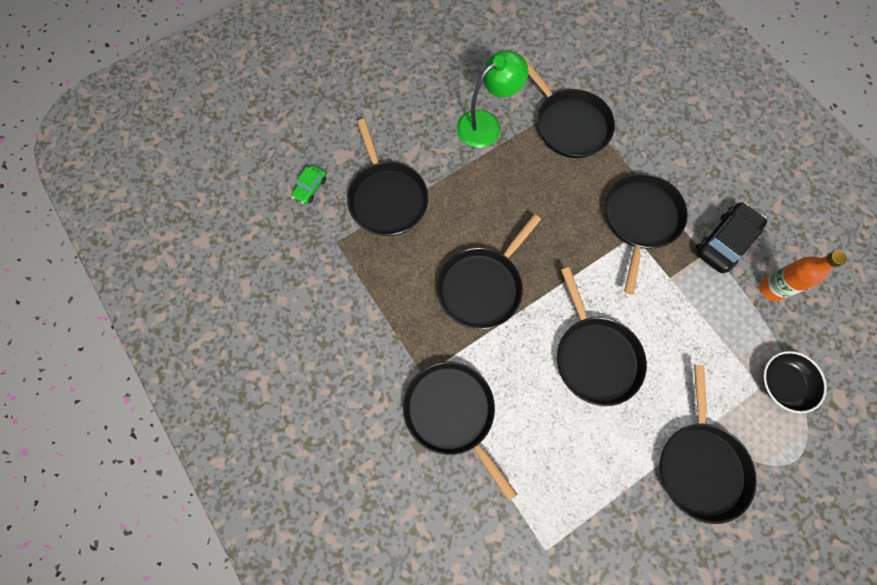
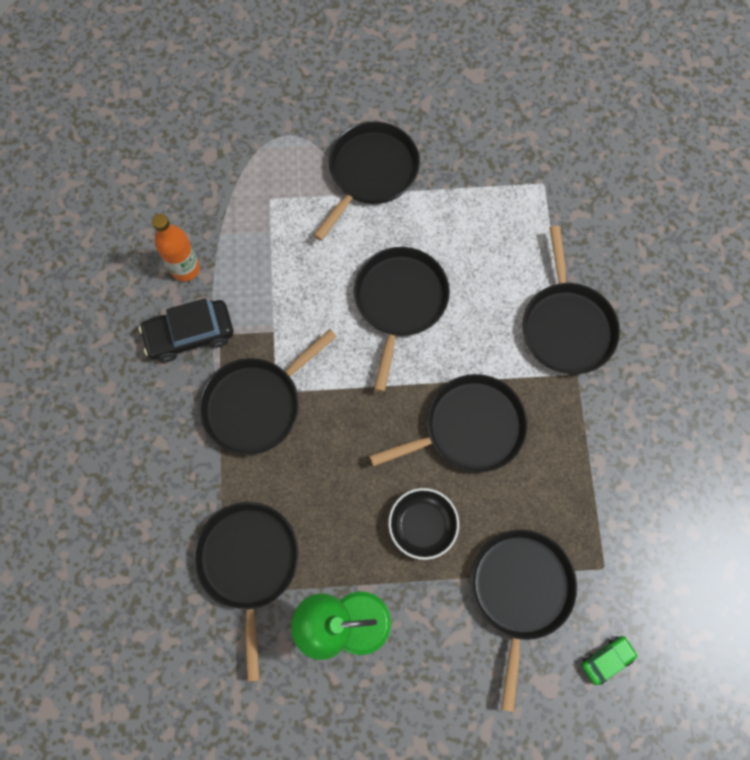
camera: 150 degrees left, 0 degrees up
(783, 383) = (248, 191): black bowl -> black bowl (422, 525)

